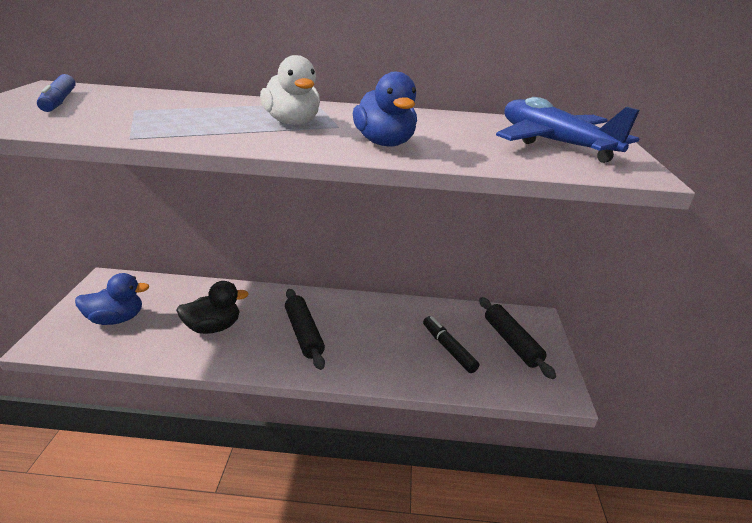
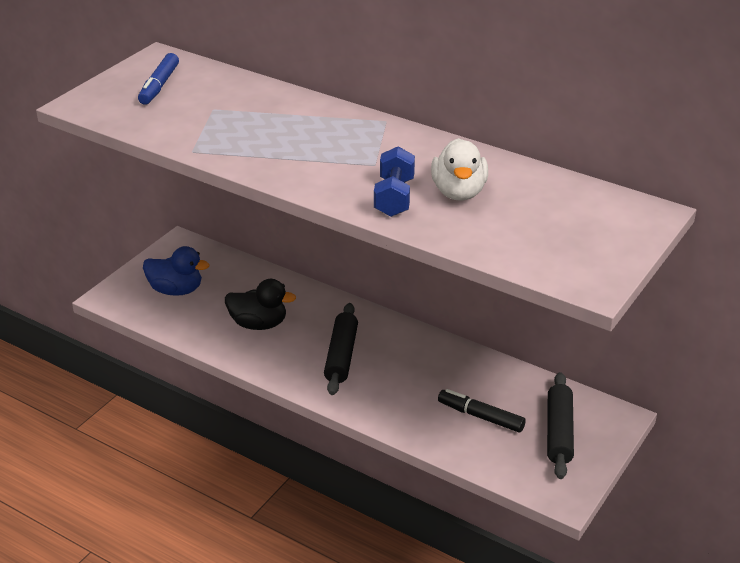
camera: 30 degrees right, 5 degrees up
(292, 123) = (336, 152): white duck -> white duck (459, 192)
(384, 143) = (394, 197): blue duck -> blue dumbbell
(448, 348) = (480, 416): black marker -> black marker turned 60 degrees counterclockwise
(553, 143) = (564, 229): blue plane -> none

